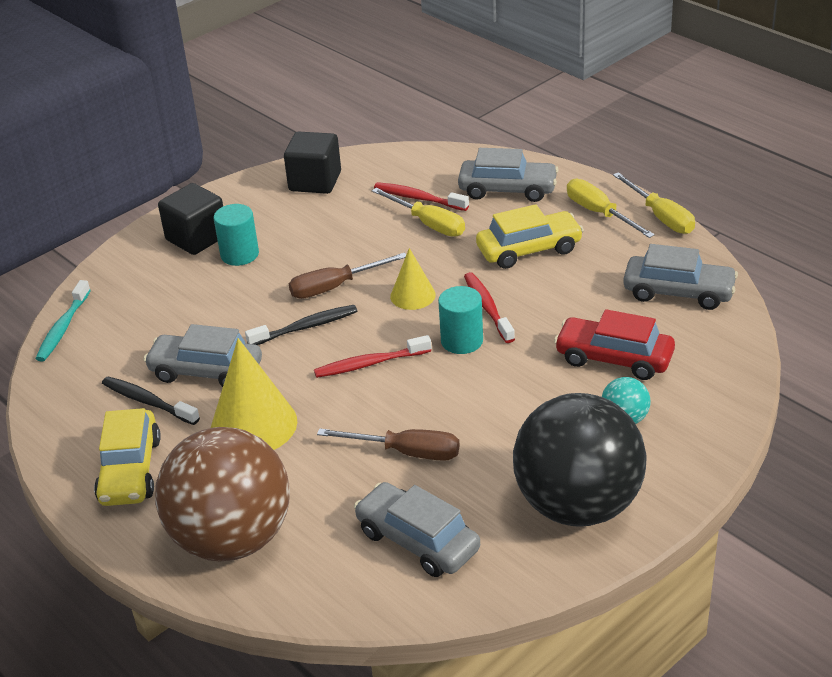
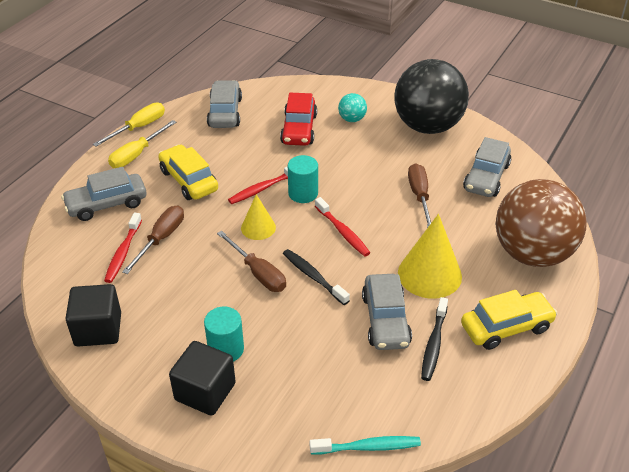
camera: 110 degrees left, 5 degrees up
(428, 224) = (161, 239): yellow screwdriver -> brown screwdriver
(507, 189) = (107, 204): grey car -> grey car turned 105 degrees counterclockwise

